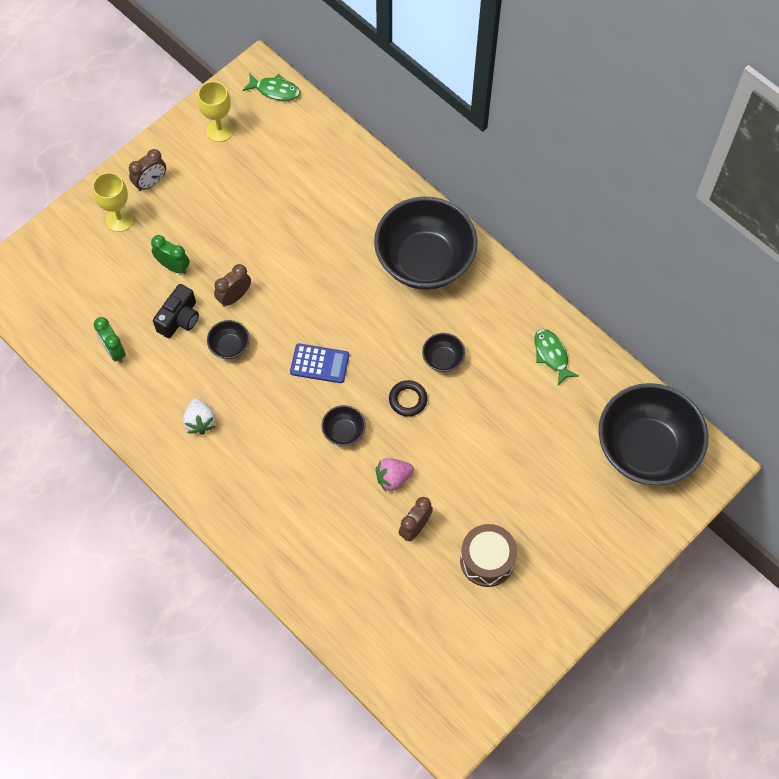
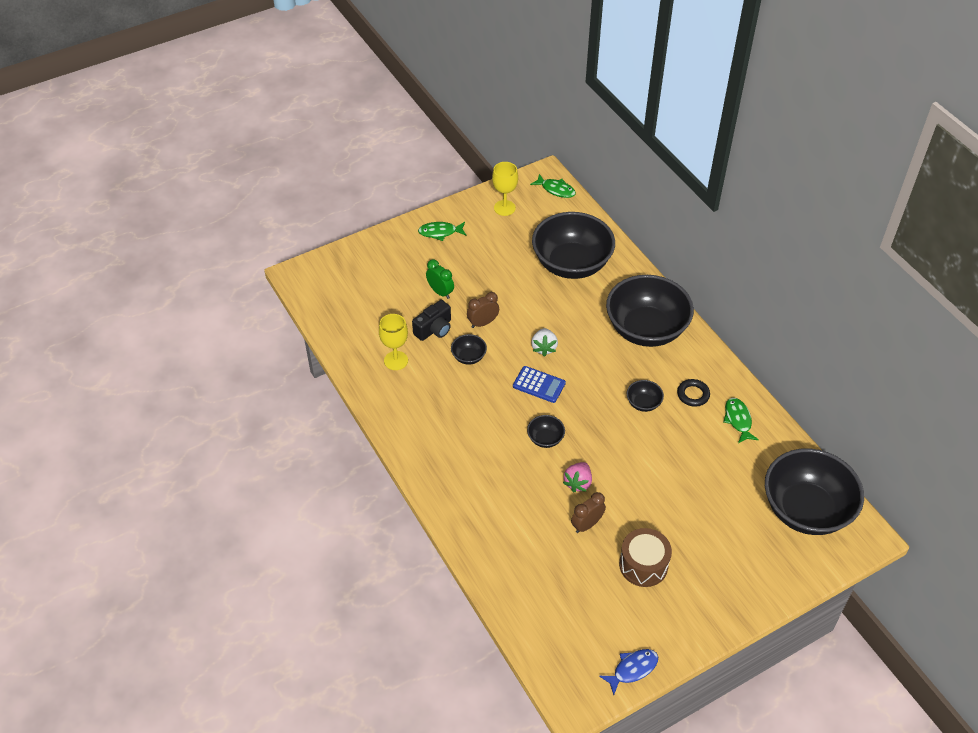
camera: 15 degrees right, 15 degrees down
(114, 351) = (375, 341): green clock -> none
(119, 220) = (408, 252): yellow goblet -> yellow goblet (396, 360)
(151, 183) = (440, 232): brown clock -> green fish
(200, 422) = (428, 405): white strawberry -> white strawberry (544, 348)
(318, 192) = (571, 264): none -> black bowl
(393, 478) = (578, 483): pink strawberry -> pink strawberry turned 60 degrees counterclockwise
(408, 400) = (606, 427): black ring -> black ring (693, 394)
(502, 685) = (632, 669): none -> blue fish

